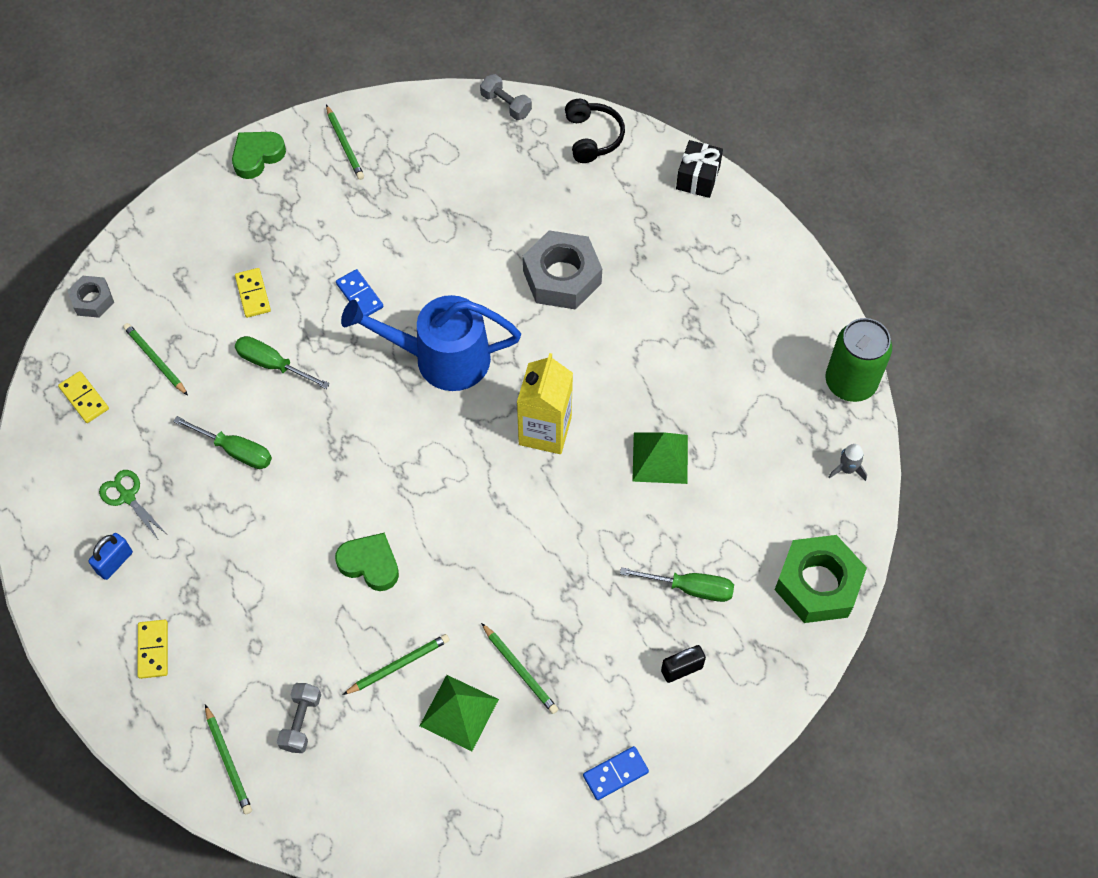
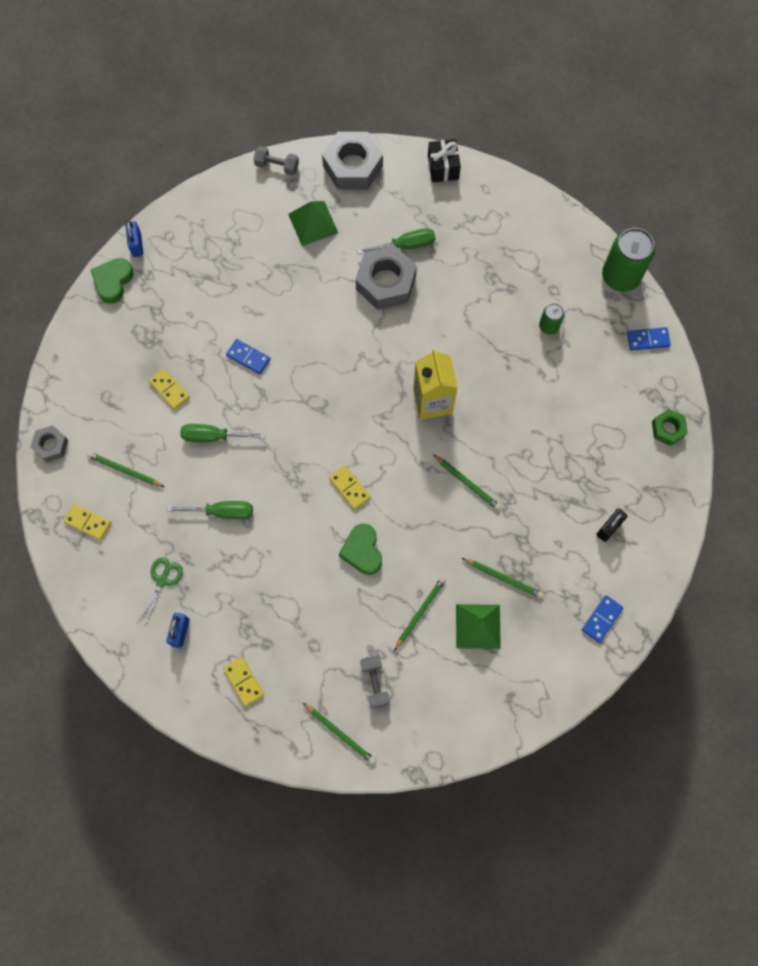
camera: 25 degrees left, 10 degrees up
(127, 497) = (162, 581): green scissors -> green scissors turned 90 degrees clockwise
(304, 128) = (137, 245): none -> blue padlock
(345, 144) = (174, 245): green pencil -> green pencil (467, 483)
(370, 564) = (362, 551): green heart -> green heart turned 105 degrees counterclockwise
(394, 486) = (349, 488): none -> yellow domino
(440, 358) = (332, 380): blue watering can -> none
(592, 137) = (353, 166): black headphones -> grey nut
(660, 458) = (521, 386): green pyramid -> green pyramid (313, 223)
(691, 588) = (587, 469): green screwdriver -> green screwdriver (406, 245)
(731, 403) = (549, 326): none -> green can
(818, 584) = (668, 429): green nut -> green nut, size x0.54
(847, 469) = (648, 340): grey rocket -> blue domino

